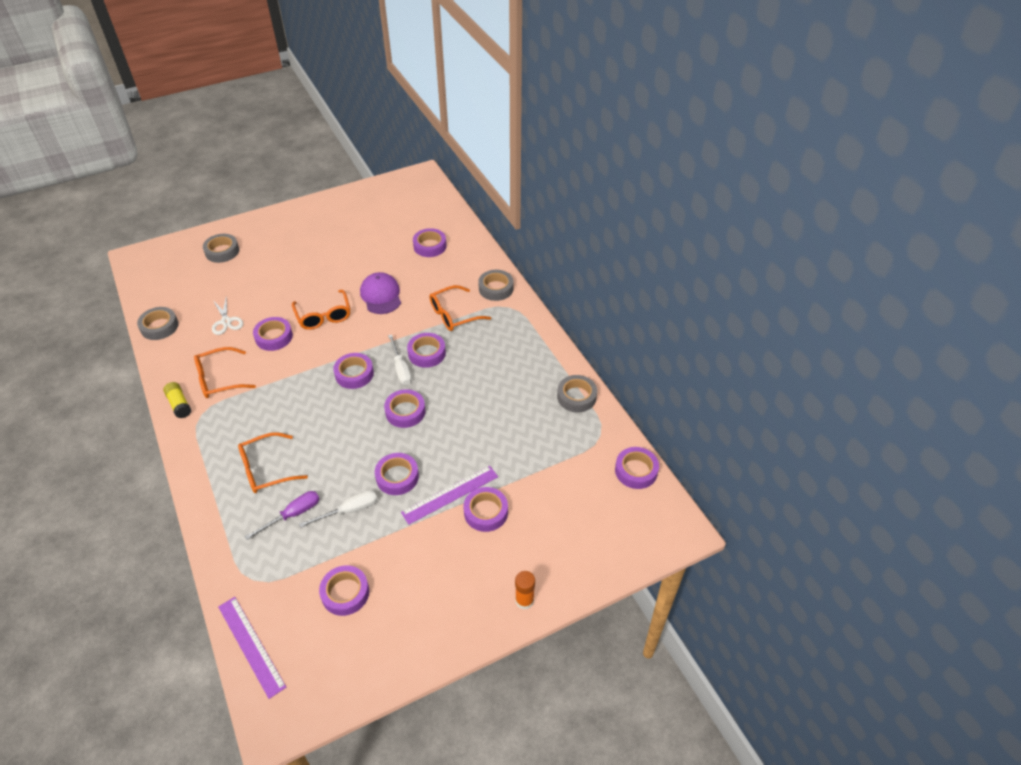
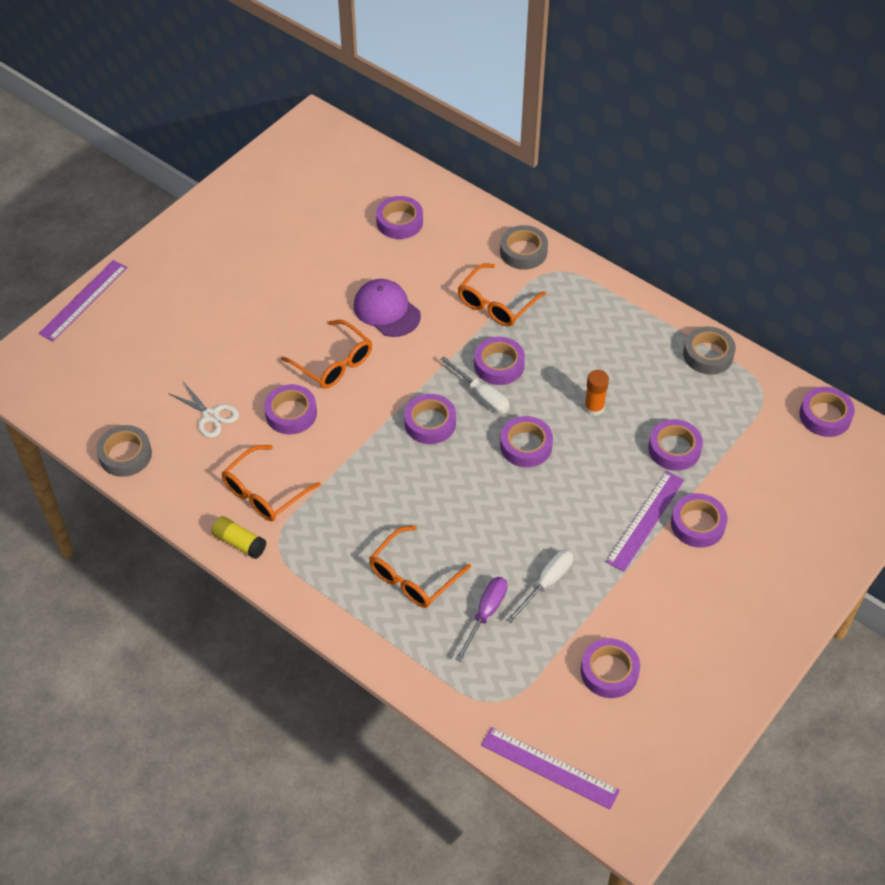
camera: 25 degrees left, 5 degrees up
(211, 232) = (83, 300): none -> purple ruler
(222, 251) = (123, 322): grey tape -> none
(397, 477) = (572, 524): purple tape -> purple tape (674, 449)
(524, 600) = (800, 599): orange glue stick -> orange glue stick (594, 408)

